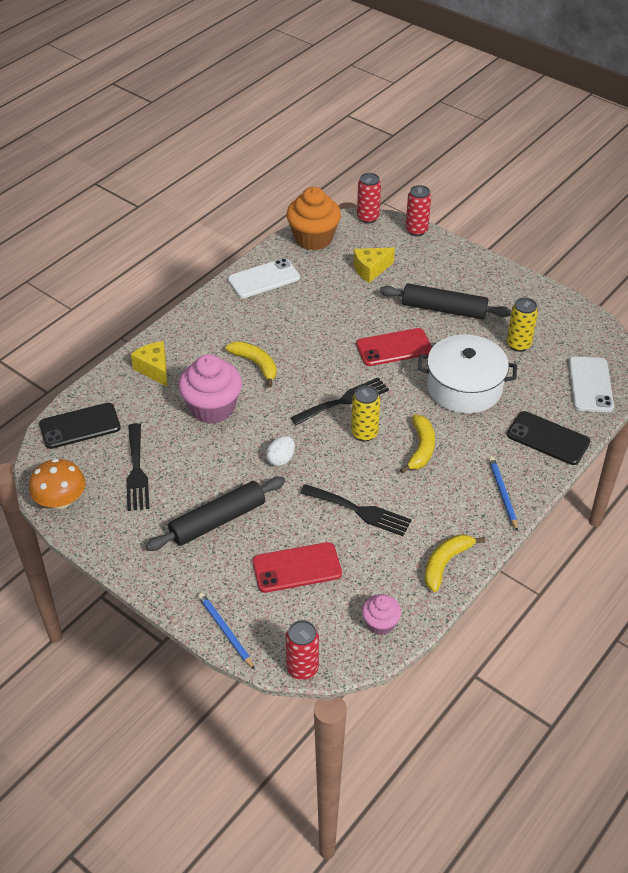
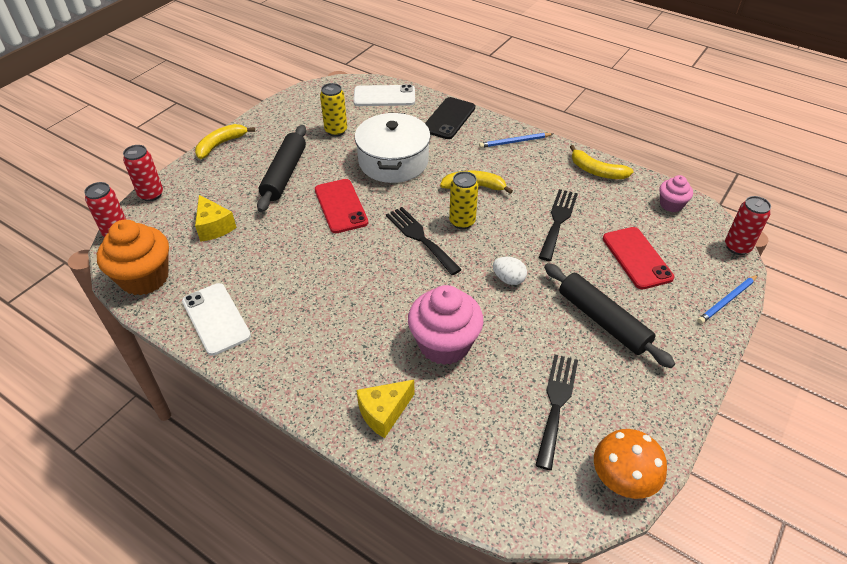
camera: 95 degrees left, 0 degrees up
(80, 426) = (496, 482): black phone -> none
(136, 471) = (556, 404): black fork -> black fork turned 60 degrees counterclockwise
(256, 364) = (370, 312): yellow banana -> yellow banana (221, 144)

